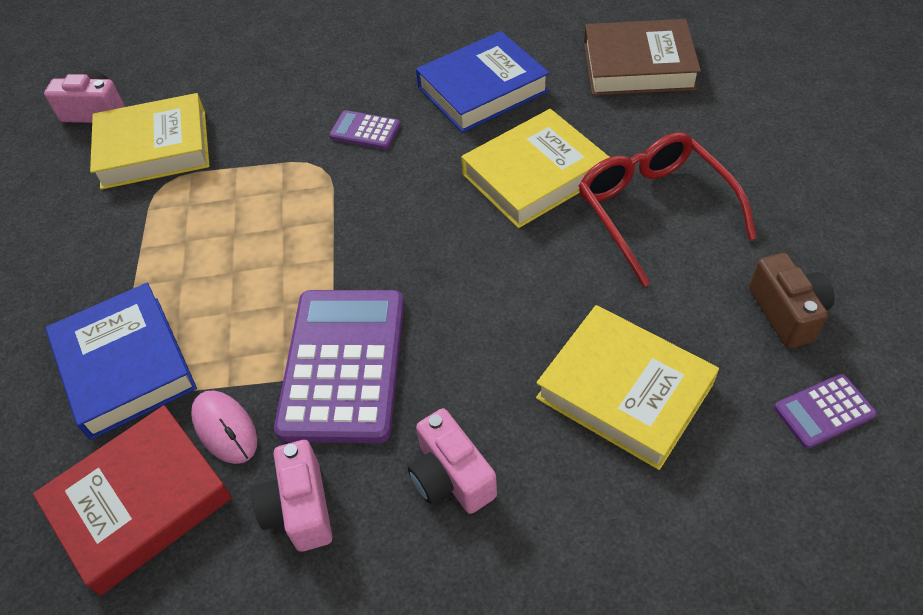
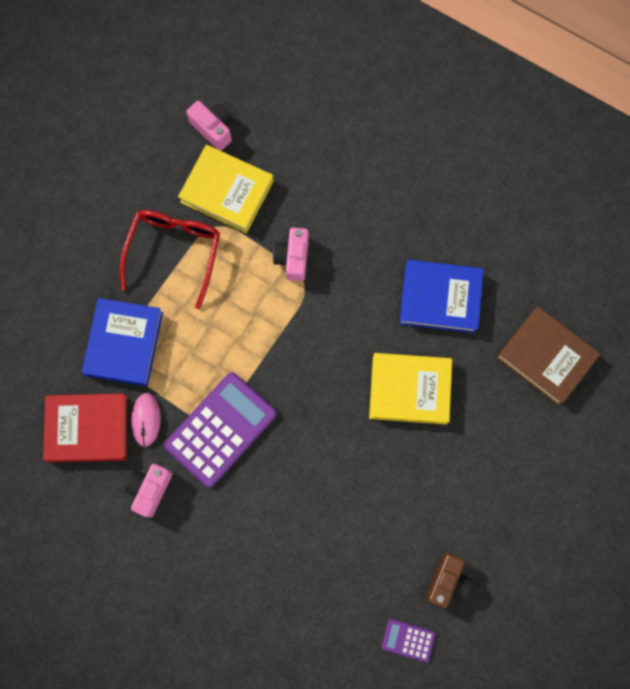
camera: 35 degrees right, 25 degrees up
(365, 131) = (348, 276): purple calculator -> none
(451, 477) = (222, 529): pink camera -> pink camera (293, 258)
(624, 391) = (332, 554): yellow book -> none
(654, 211) = (447, 468): red glasses -> red glasses (174, 252)

